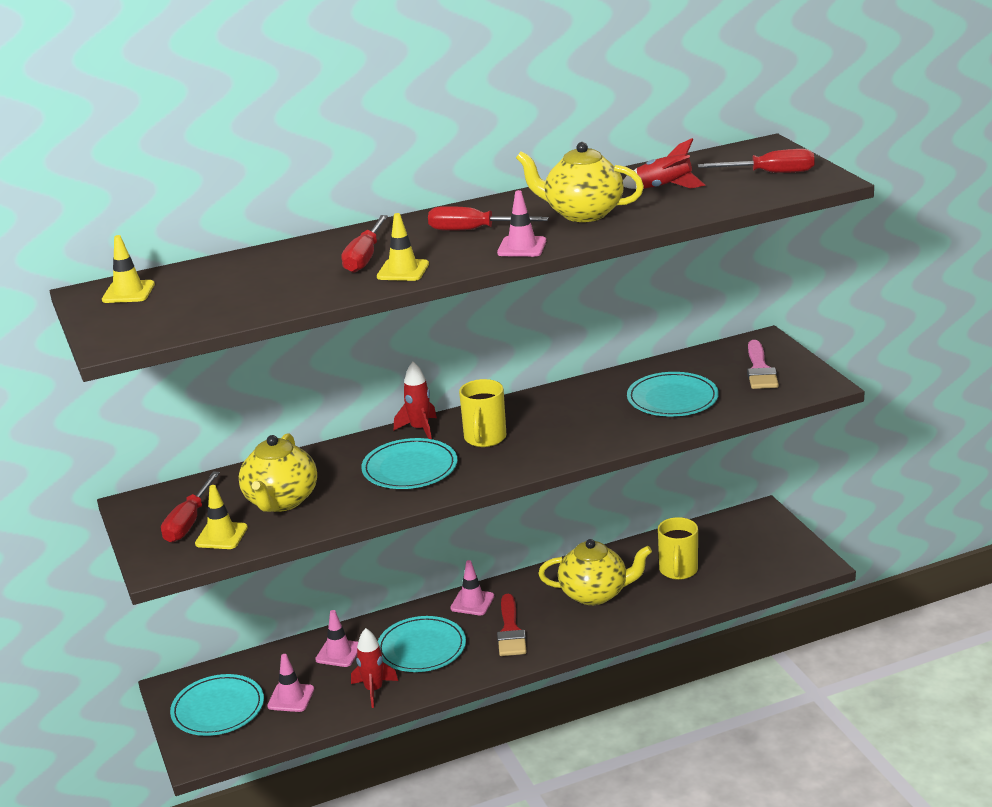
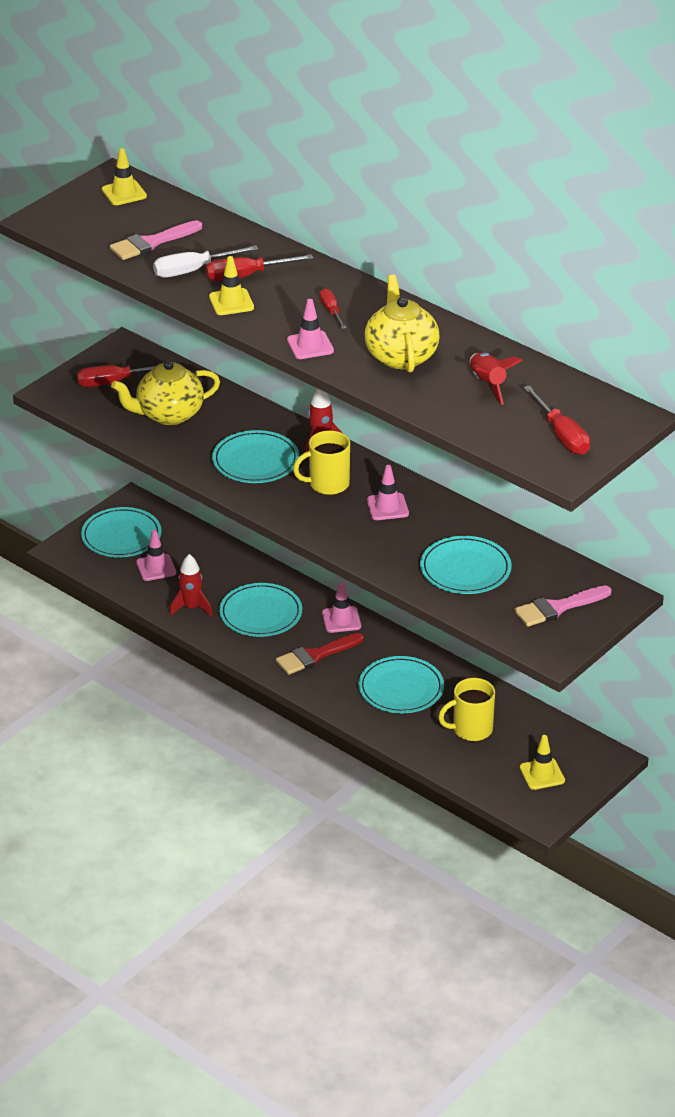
camera: 60 degrees right, 10 degrees up
(221, 536) = (105, 405): yellow traffic cone -> yellow traffic cone (542, 774)
(242, 292) = (151, 243): none -> pink brush
(322, 280) = (193, 271): none -> white screwdriver
(338, 653) = (226, 571): pink traffic cone -> pink traffic cone (387, 507)
(473, 230) = (331, 311): red screwdriver -> red screwdriver, size x0.61
(595, 594) = (401, 688): yellow teapot -> turquoise plate

